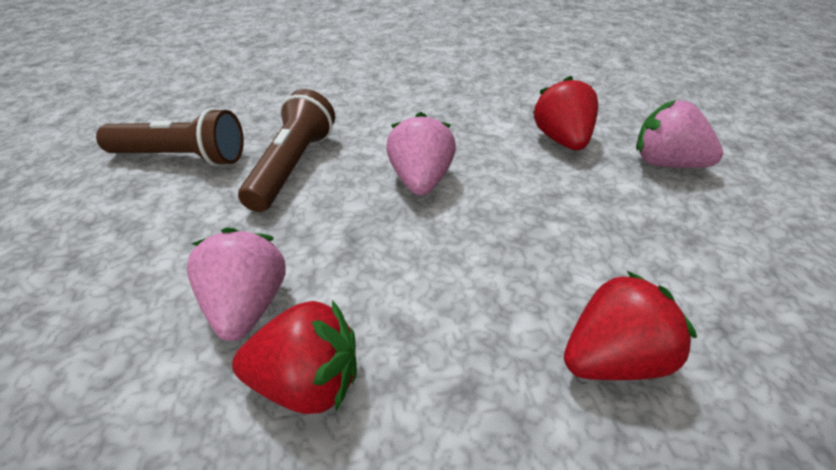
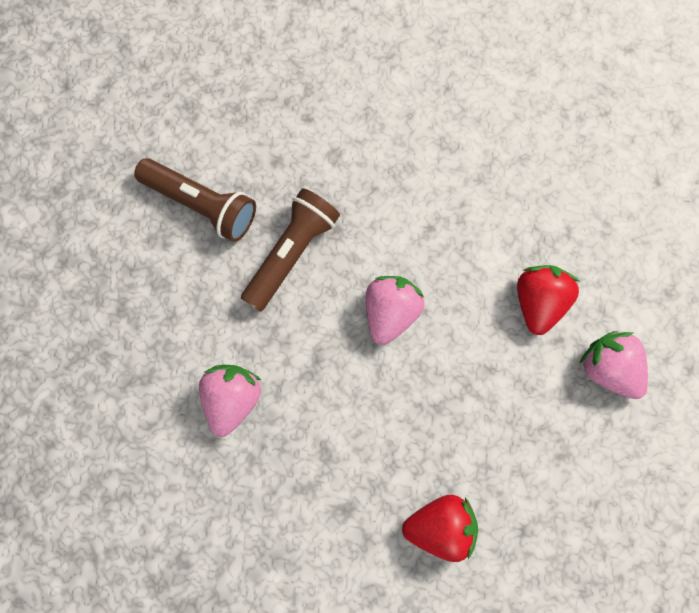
camera: 20 degrees right, 35 degrees up
(308, 382) = (258, 471): red strawberry -> none

